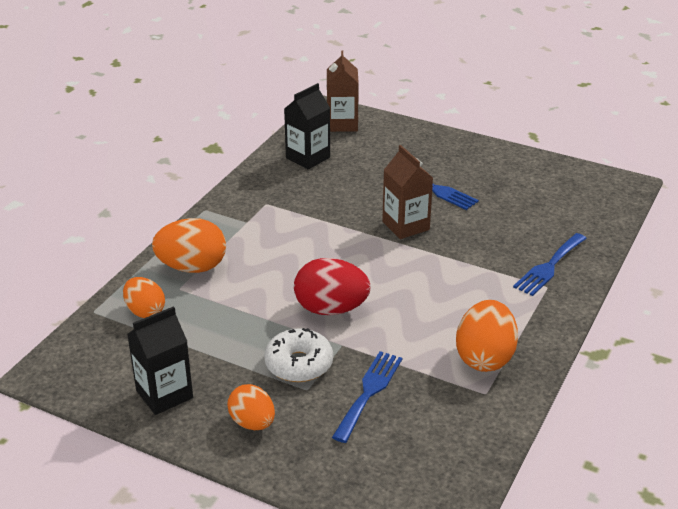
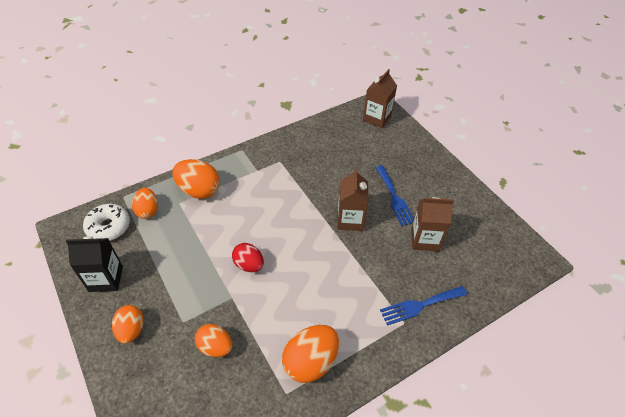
camera: 30 degrees right, 15 degrees up
(299, 364) = (194, 299): white donut -> white donut (108, 227)
(308, 158) = (333, 136): black carton -> none
(331, 309) = (249, 265): red egg -> red egg, size x0.65
(369, 392) = (215, 347): blue fork -> orange egg
(501, 212) = (424, 239): none -> brown carton

